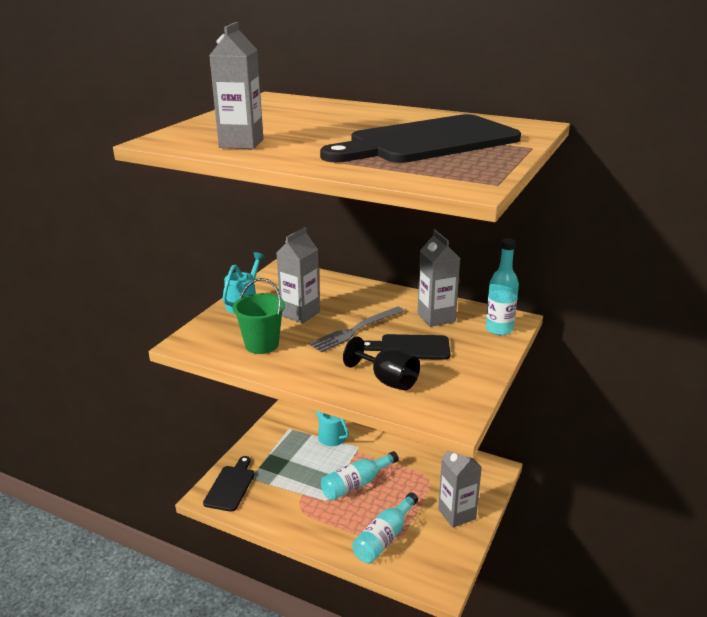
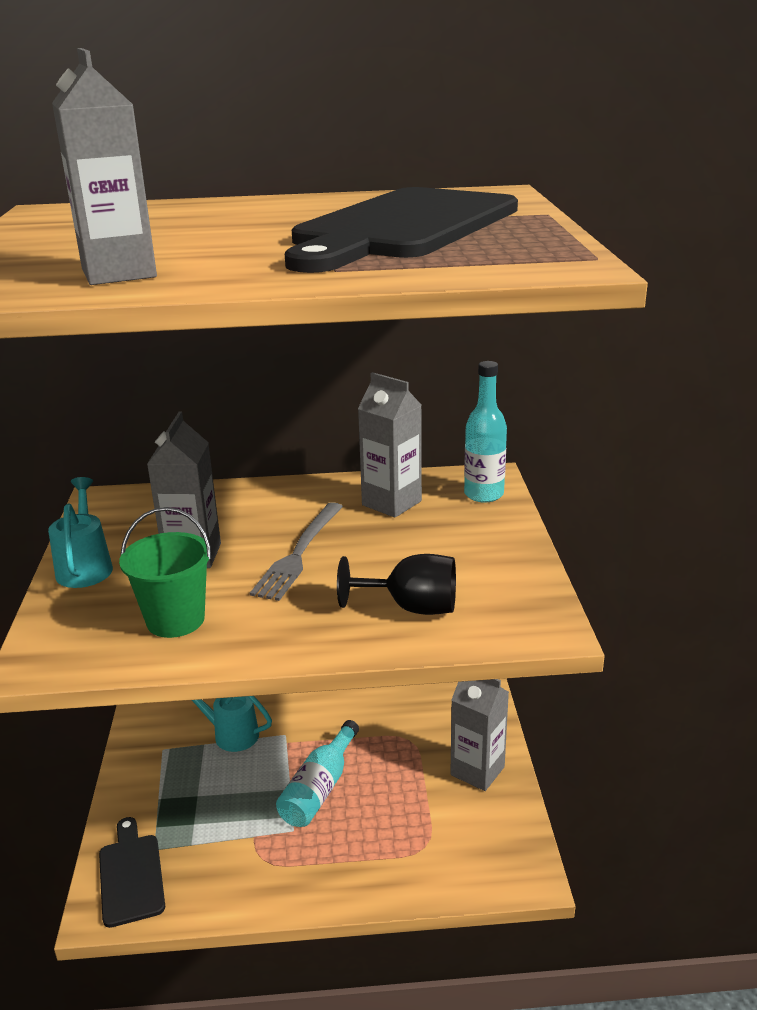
camera: 30 degrees left, 0 degrees up
(384, 538) = (411, 846): turquoise bottle -> none
(411, 347) = (398, 553): black cutting board -> none

